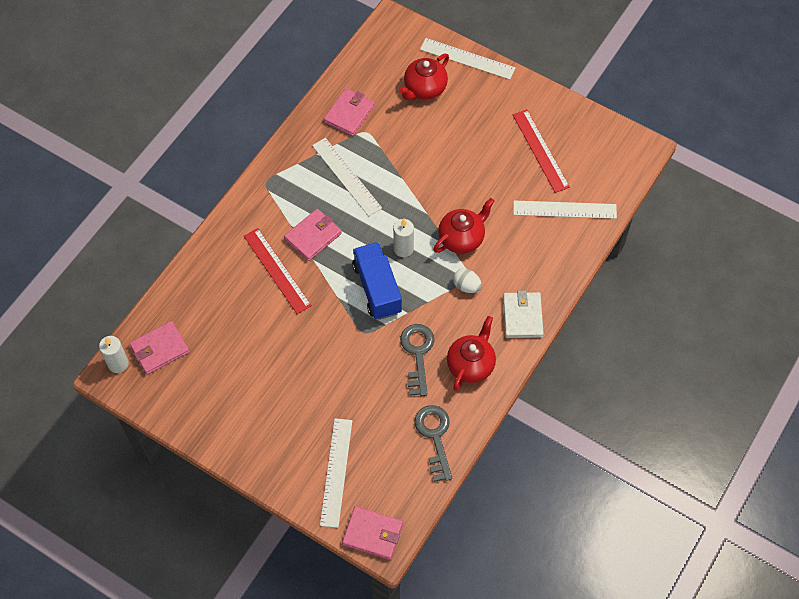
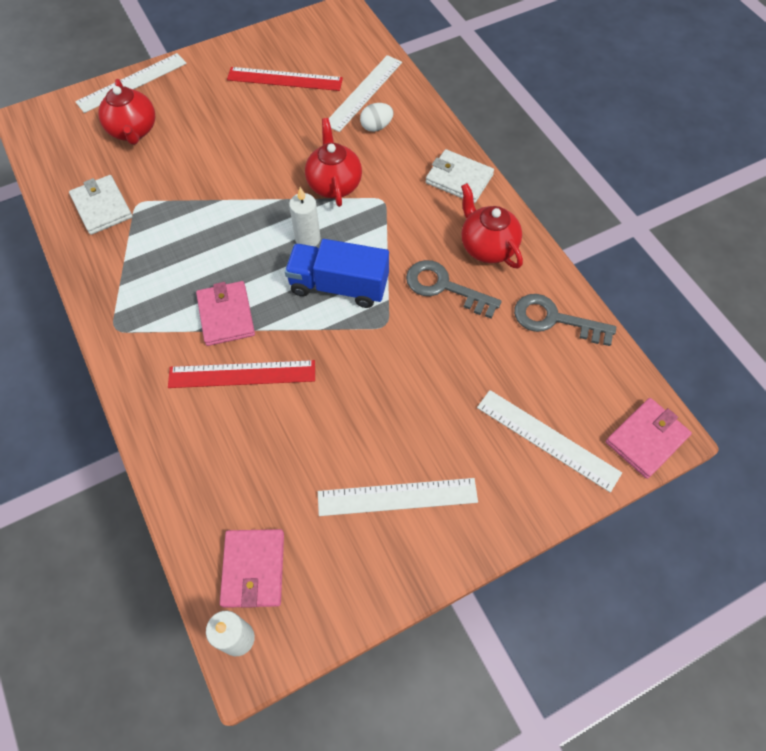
camera: 60 degrees left, 0 degrees up
(346, 176) = (177, 247): white ruler -> white ruler (397, 497)
(349, 114) = (102, 207): pink wallet -> white wallet
(466, 286) = (392, 207): white egg -> white egg (376, 127)

